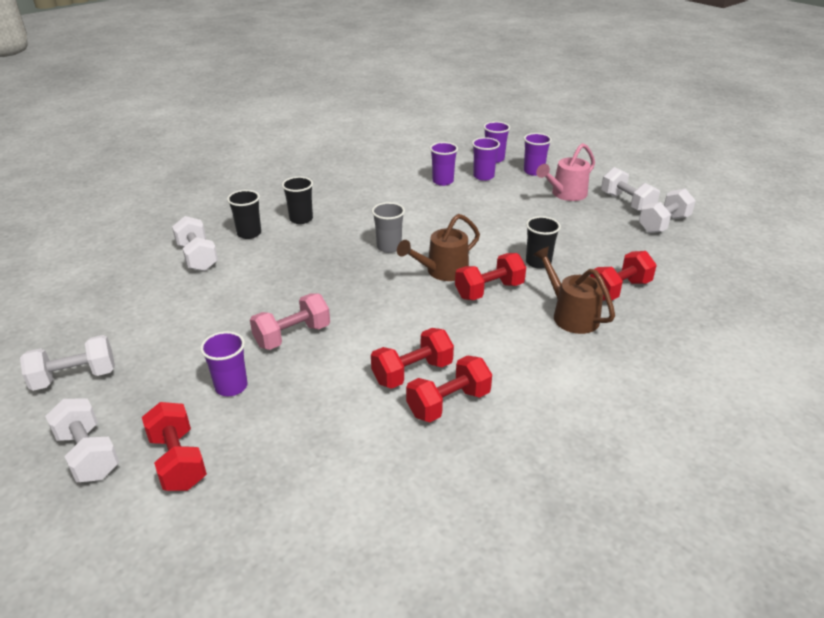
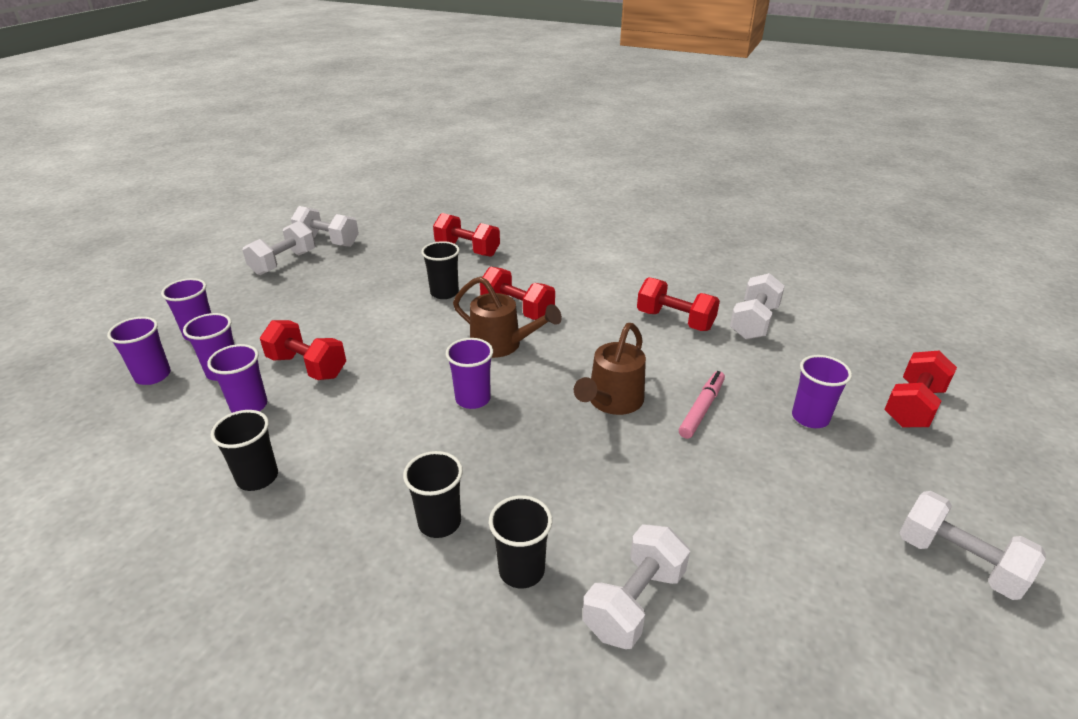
camera: 115 degrees left, 0 degrees up
(88, 454) = (990, 469): white dumbbell -> white dumbbell (753, 322)
(292, 336) = (702, 409): pink dumbbell -> pink marker
(380, 180) = (257, 477): none -> black cup
(389, 247) = (473, 399): grey cup -> purple cup
(448, 403) = (690, 296): red dumbbell -> red dumbbell (307, 366)
(565, 194) = (271, 301): pink watering can -> none
(570, 315) = (524, 265): brown watering can -> brown watering can (611, 402)

